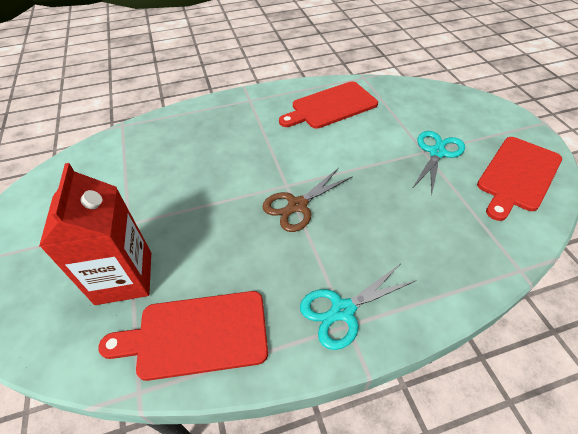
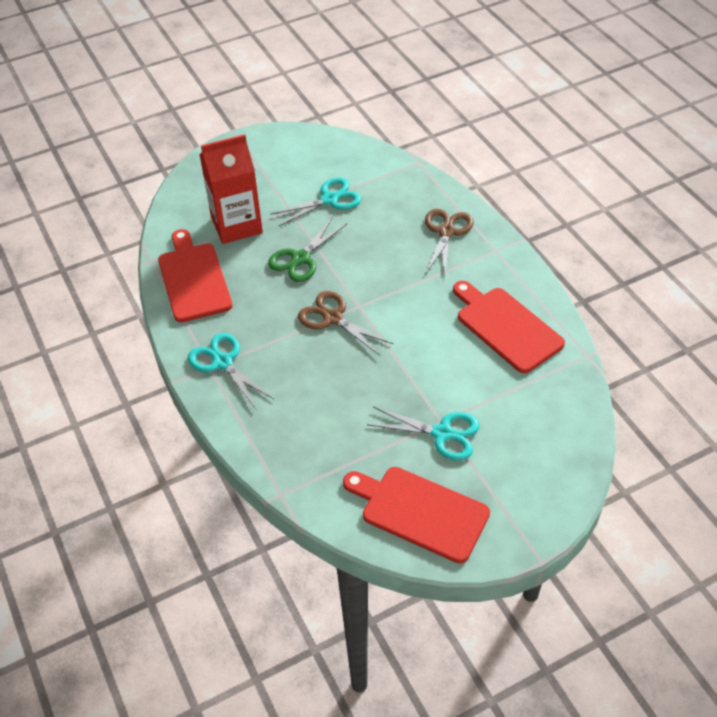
camera: 80 degrees right, 0 degrees up
(132, 190) = (329, 199): none -> turquoise scissors
(207, 222) = (300, 259): none -> green scissors
(217, 121) = (446, 232): none -> brown scissors

